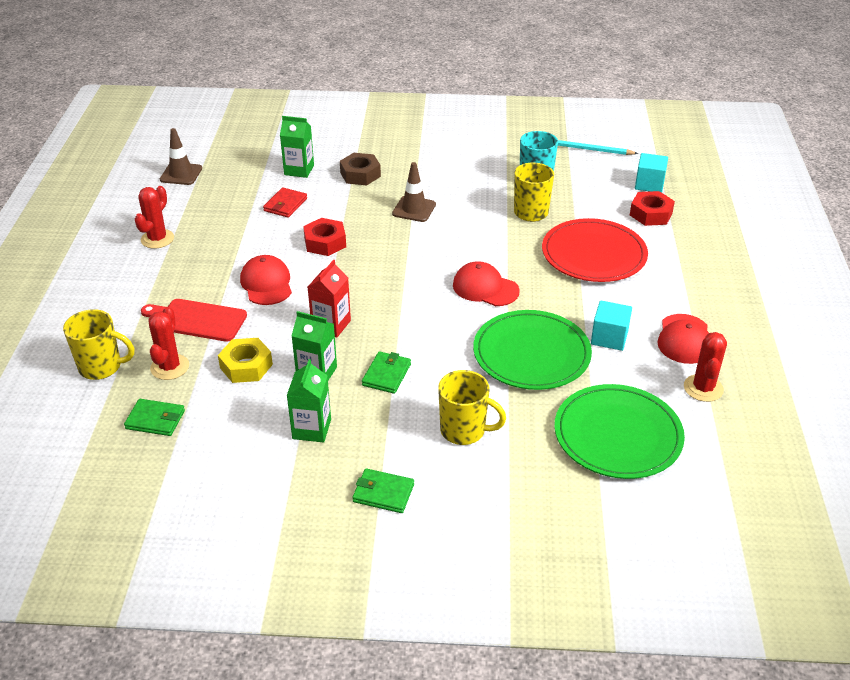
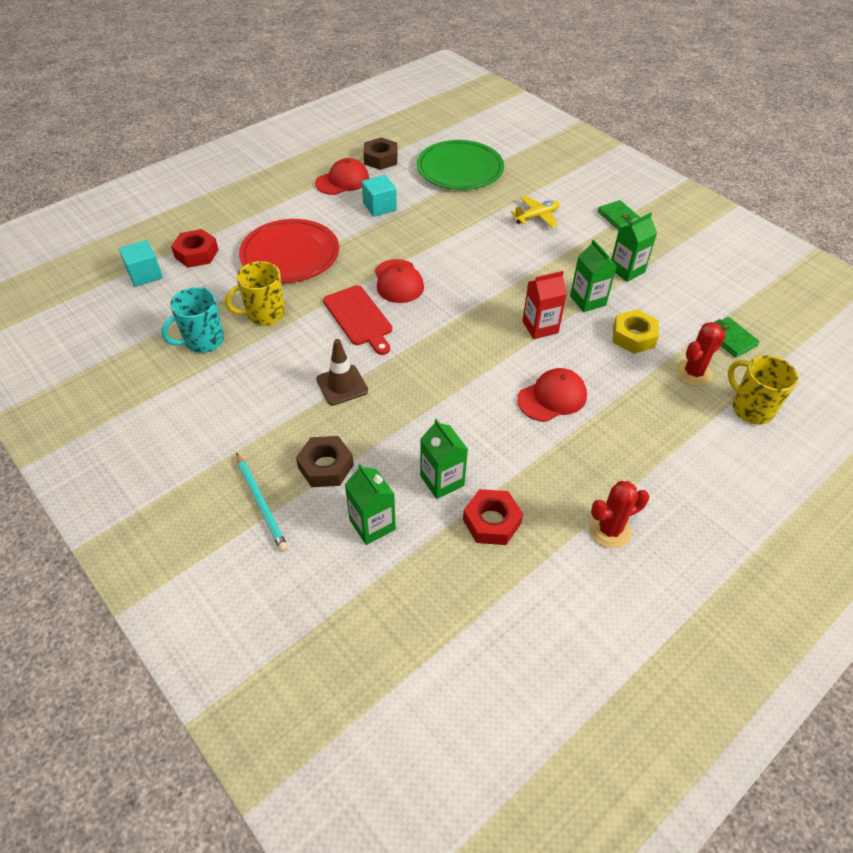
camera: 135 degrees left, 10 degrees up
(181, 174) = (502, 631): brown traffic cone -> none
(197, 320) = (640, 401): red cutting board -> red cutting board (359, 318)
(266, 283) = (552, 397): red cap -> red cap turned 150 degrees counterclockwise
(285, 205) = (442, 480): red wallet -> green carton
(325, 242) = (459, 405): red nut -> red nut (491, 521)
(386, 374) = (542, 271): green wallet -> none
(464, 431) = (537, 217): yellow mug -> yellow plane
(531, 354) = (438, 227): green plate -> none
(590, 150) = (108, 336): turquoise pencil -> turquoise pencil (261, 503)
(703, 388) = (380, 159): red cactus -> brown nut

